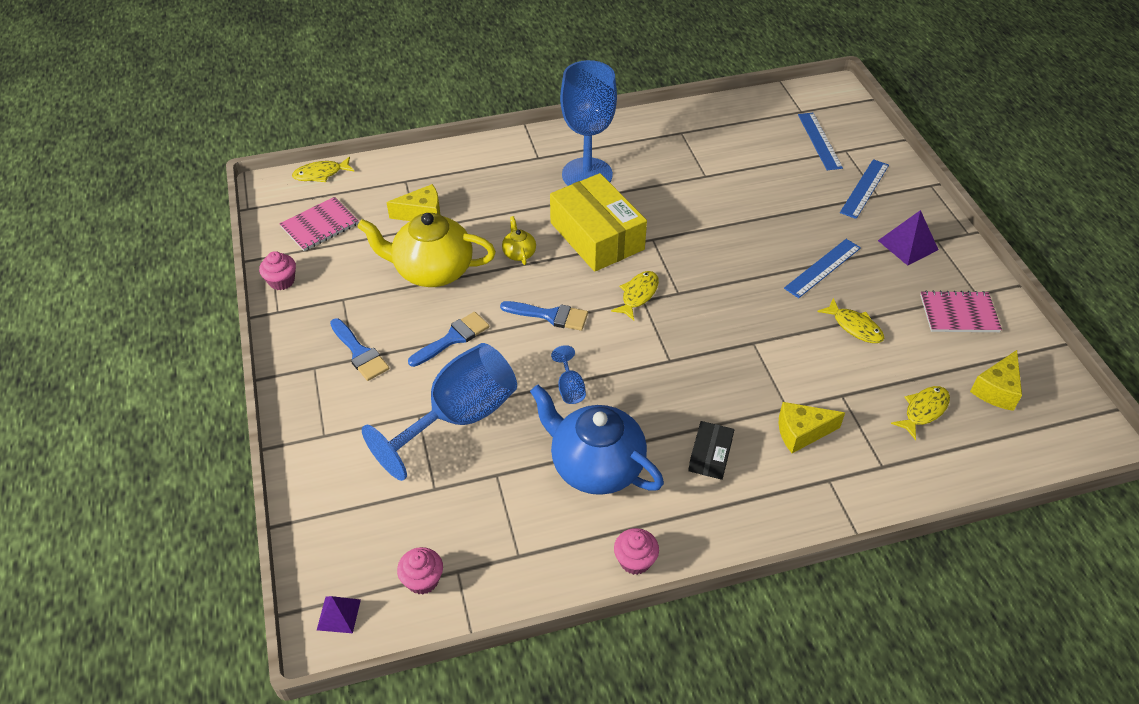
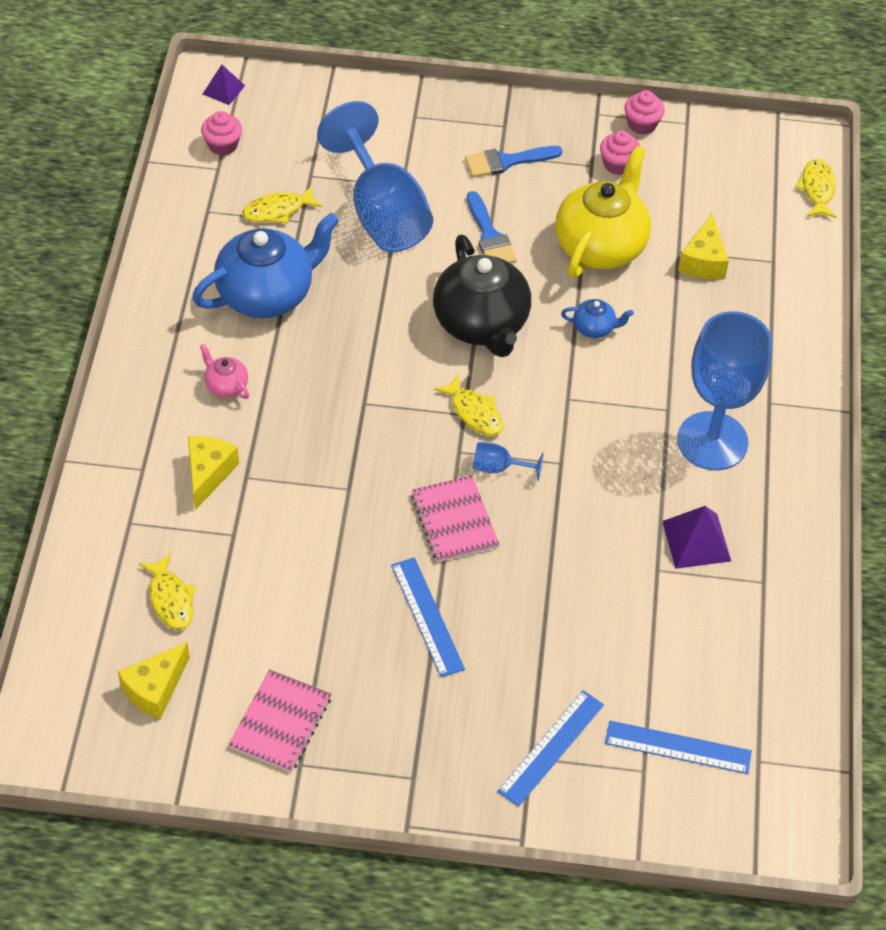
camera: 110 degrees right, 5 degrees up
(320, 225) = (721, 170): pink notebook -> pink notebook (454, 520)
(519, 253) = (594, 328): yellow teapot -> blue teapot
(550, 315) = (482, 324): blue brush -> black teapot
(570, 388) = (372, 307): blue goblet -> blue goblet (498, 468)
(597, 236) = (591, 410): yellow box -> none
(635, 560) = (152, 286): pink cupcake -> pink cupcake (618, 164)
(710, 456) = (226, 385): black box -> pink teapot
(854, 327) = (319, 599): yellow fish -> yellow fish (277, 210)
(864, 188) = (551, 748): blue ruler -> blue ruler turned 75 degrees clockwise
(908, 245) = (421, 736): purple pyramid -> purple pyramid (696, 541)
(996, 390) = (155, 689): yellow cheese -> yellow cheese turned 105 degrees counterclockwise

